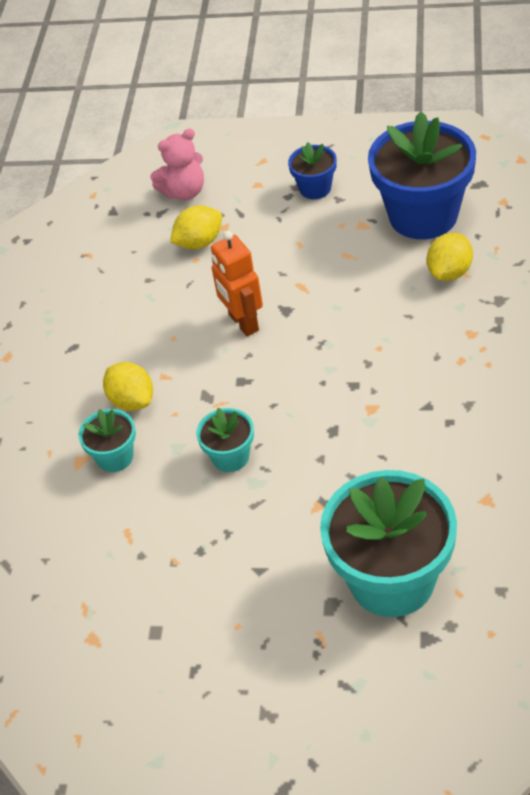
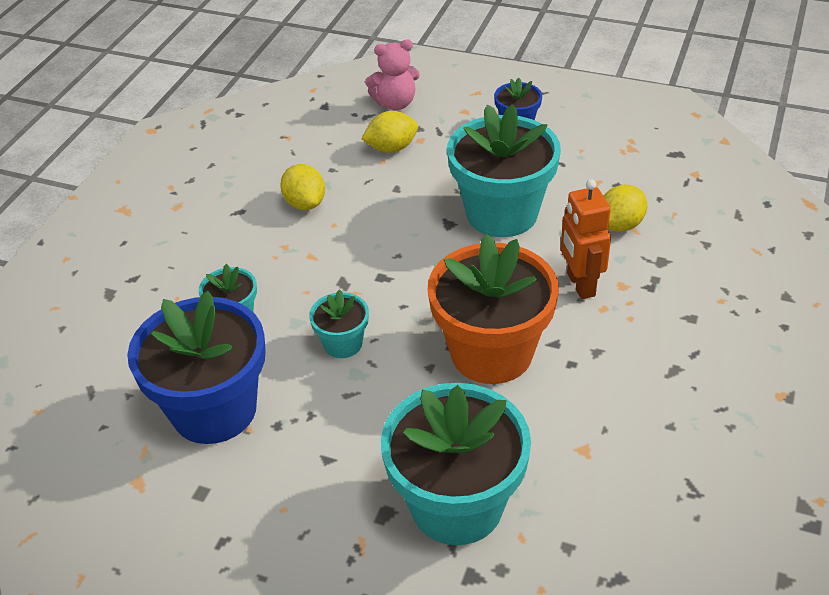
camera: 10 degrees right, 5 degrees down
(132, 401) = (272, 270): yellow lemon -> yellow lemon (305, 203)
(243, 323) = (404, 226): orange robot -> orange robot (580, 285)
(333, 287) = (502, 213): none -> turquoise flower pot
(373, 430) = (491, 353): none -> orange flower pot
(423, 215) = (612, 169): blue flower pot -> blue flower pot (214, 410)

